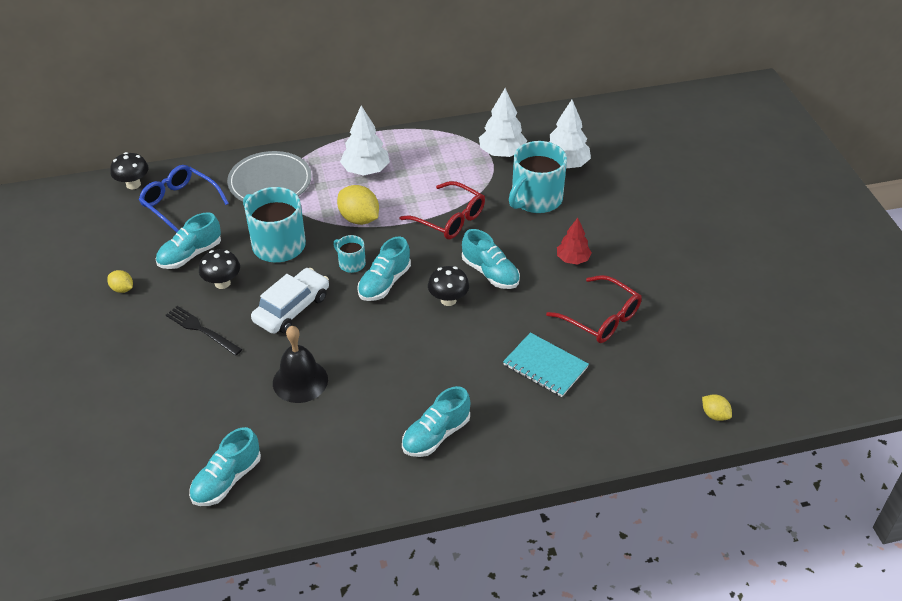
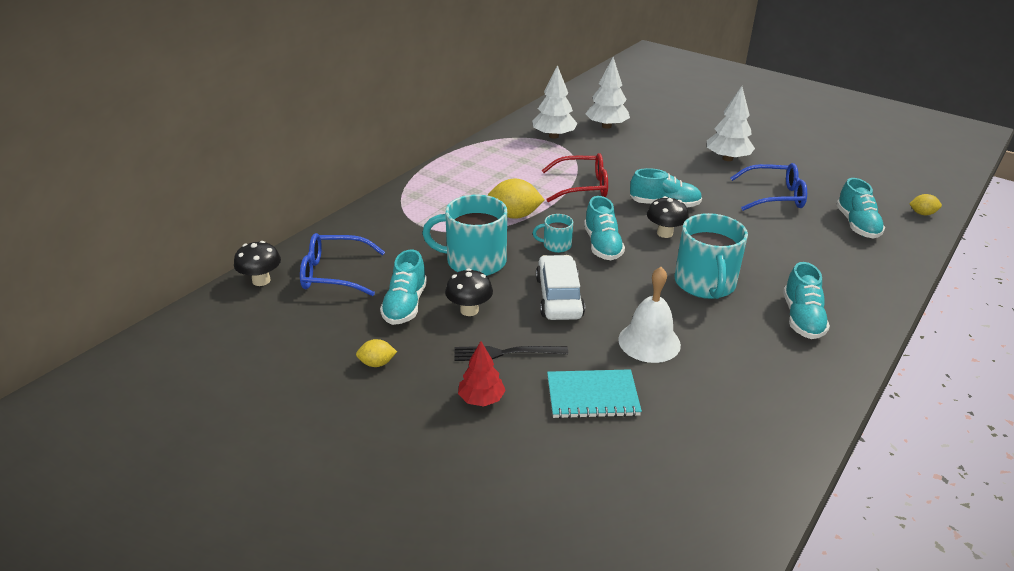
camera: 40 degrees left, 10 degrees down
(227, 480) = (714, 450): turquoise shoe -> turquoise shoe (856, 225)
(270, 182) = (398, 224): grey plate -> none
(300, 381) = (649, 342): black bell -> white bell
(365, 170) = (469, 184): white tree -> white tree (727, 158)
(536, 199) = (620, 151): turquoise mug -> turquoise mug (705, 283)
(545, 366) = (791, 239): turquoise notebook -> turquoise notebook (592, 396)
(573, 259) = (701, 173): red tree -> red tree (481, 399)
(601, 318) = (774, 196): red glasses -> blue glasses

